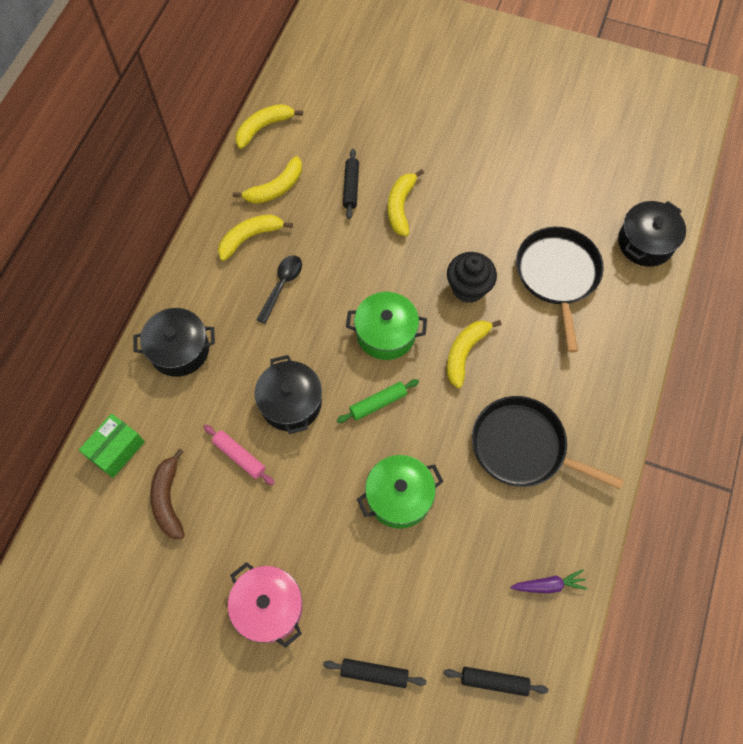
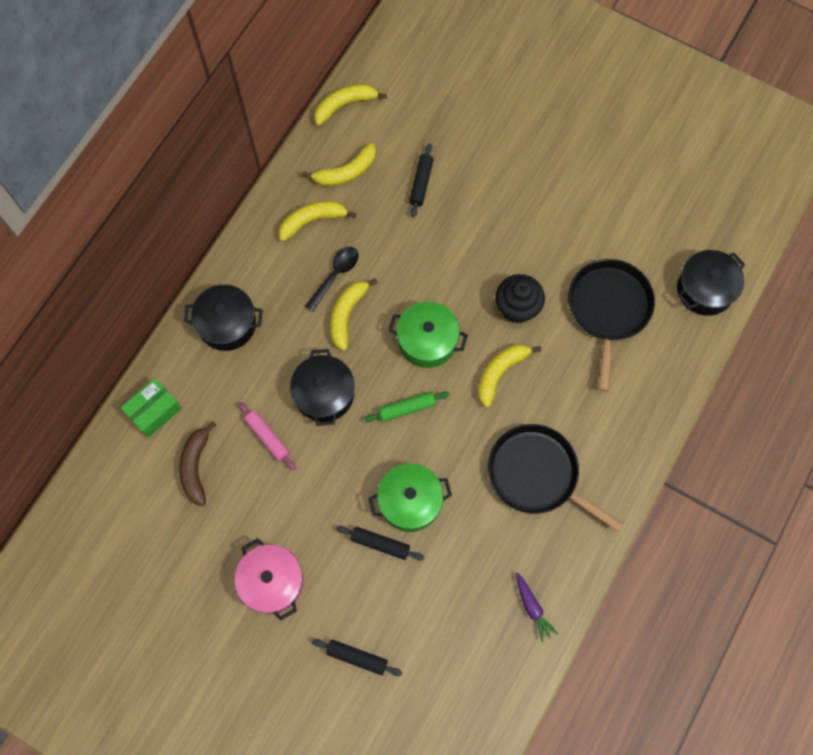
camera: 10 degrees right, 5 degrees up
(401, 206) = (467, 212): yellow banana -> yellow banana (347, 315)
(494, 681) = (464, 684): black rolling pin -> black rolling pin (380, 544)
(548, 585) = (532, 607): purple carrot -> purple carrot turned 60 degrees clockwise

